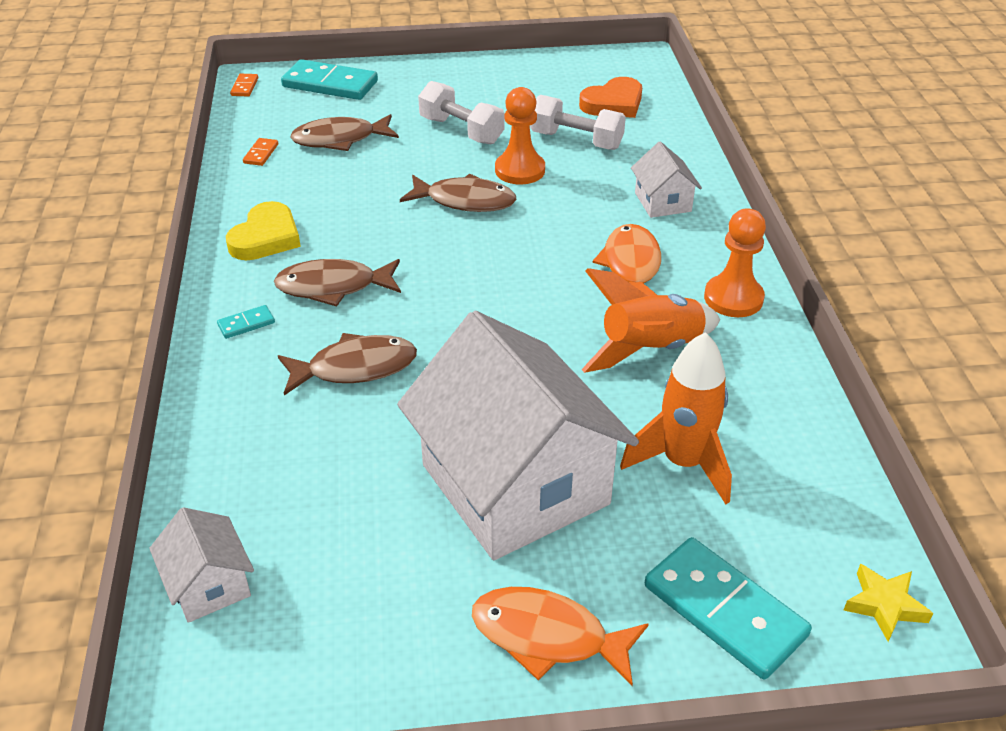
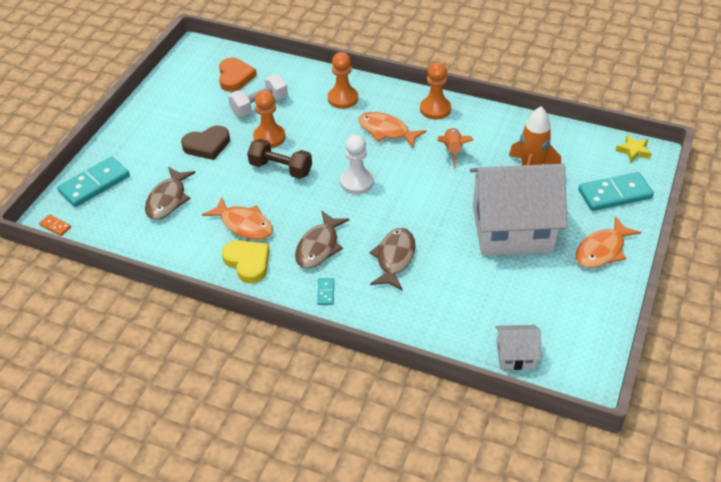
camera: 60 degrees left, 5 degrees up
(261, 154) = (151, 240): orange domino -> none
(334, 210) = (244, 225): none -> orange fish
(461, 131) = (207, 145): white dumbbell -> brown heart
(465, 201) = (281, 169): brown fish -> brown dumbbell
(492, 276) = (357, 182): none -> white pawn
(650, 350) = (452, 151): orange rocket -> orange rocket, size x0.66
(662, 202) = (343, 98): white house -> orange pawn

